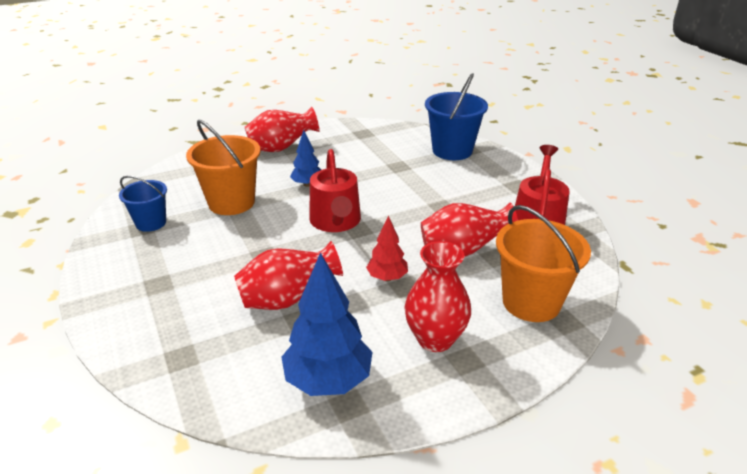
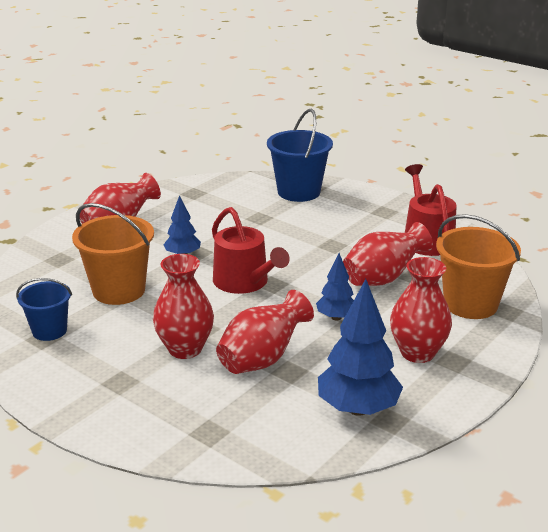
camera: 25 degrees left, 5 degrees down
(234, 269) = (185, 349): none -> red vase
(387, 278) = (336, 317): red tree -> blue tree

